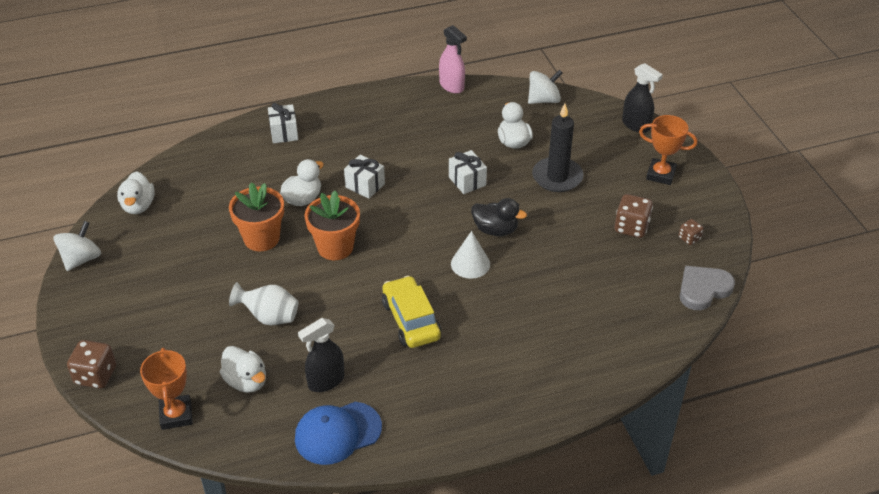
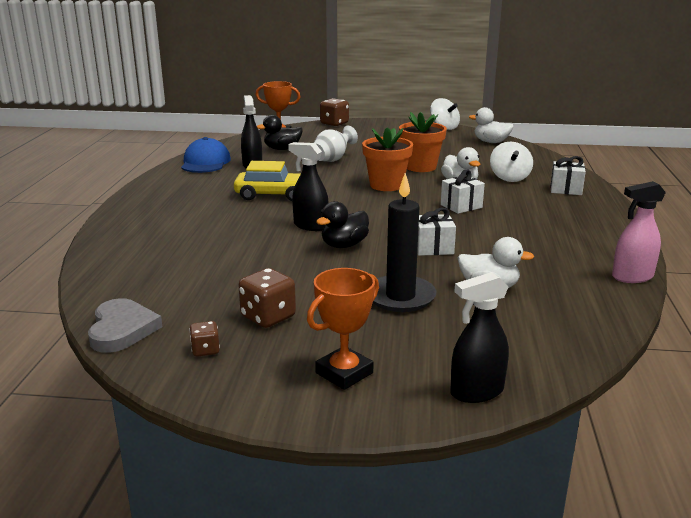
camera: 115 degrees right, 20 degrees down
(246, 381) = (282, 149): white duck -> black duck
(470, 264) = (310, 226): white cone -> black spray bottle
(543, 100) = (578, 331): white spinning top -> white spinning top (509, 178)

